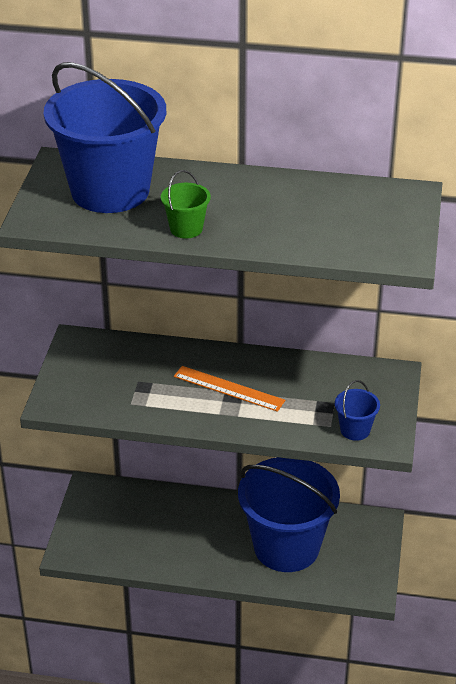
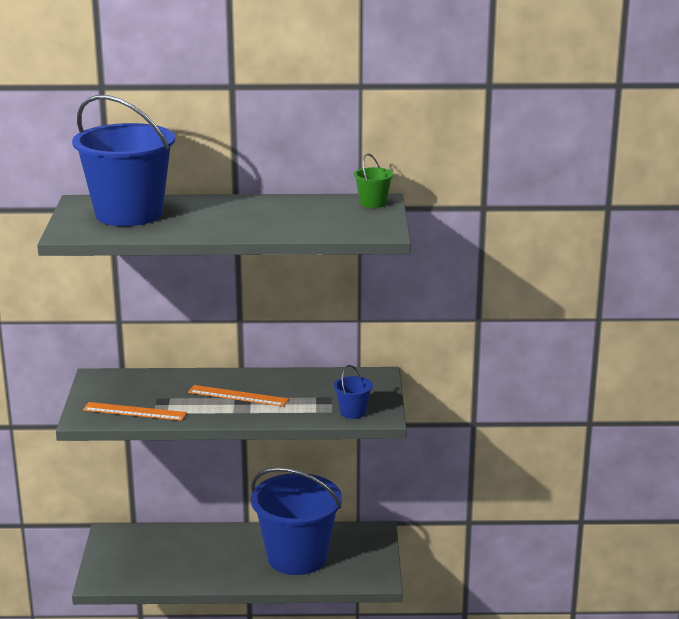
camera: 10 degrees left, 15 degrees down
(110, 400) = (134, 411): none -> orange ruler
(186, 229) = (199, 230): green bucket -> green bucket (373, 203)

